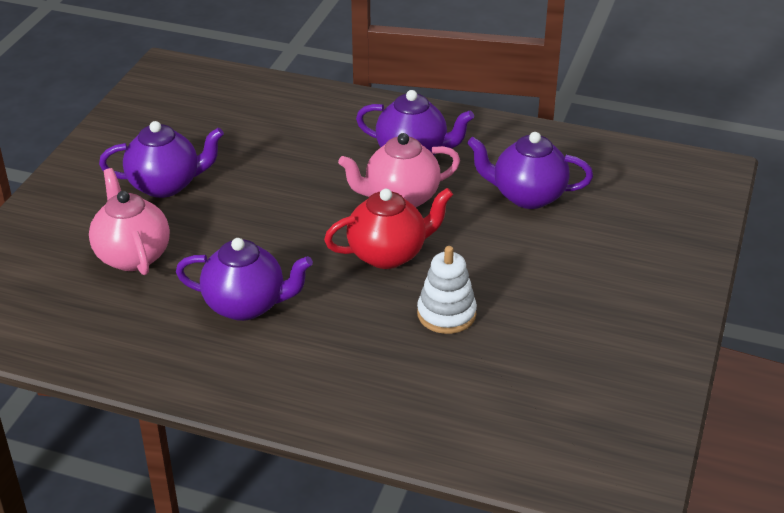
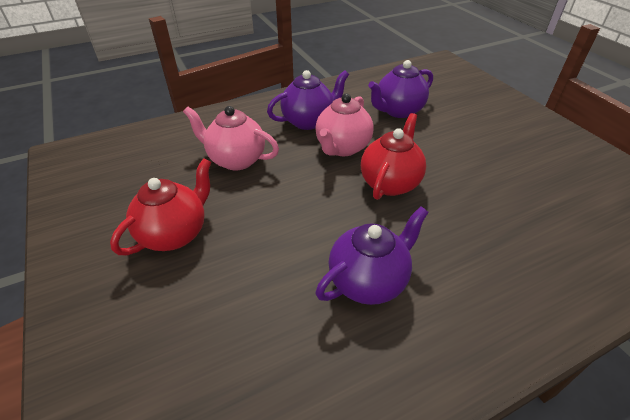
camera: 45 degrees left, 5 degrees up
(132, 255) = (225, 309): pink teapot -> pink teapot (236, 160)
(166, 185) = (175, 233): purple teapot -> red teapot
(446, 314) = (476, 195): white stacking toy -> none

